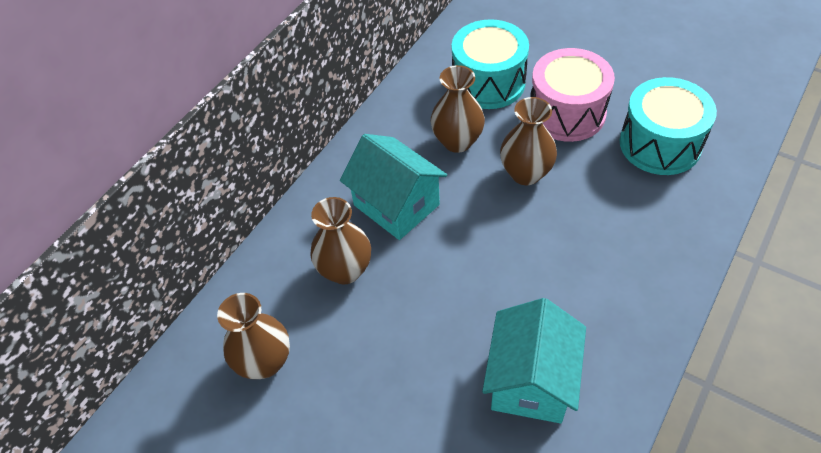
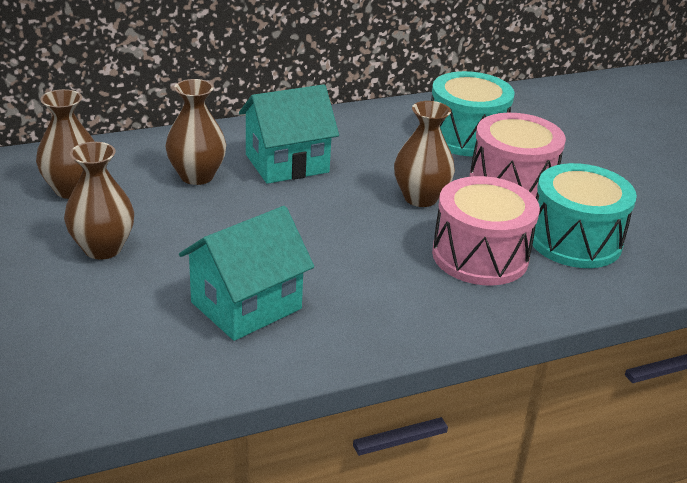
camera: 30 degrees right, 20 degrees down
(396, 205) = (287, 163): turquoise house -> turquoise house turned 75 degrees clockwise
(457, 141) = (389, 155): brown vase -> brown vase (103, 248)
(621, 205) = (480, 256): none -> pink drum

